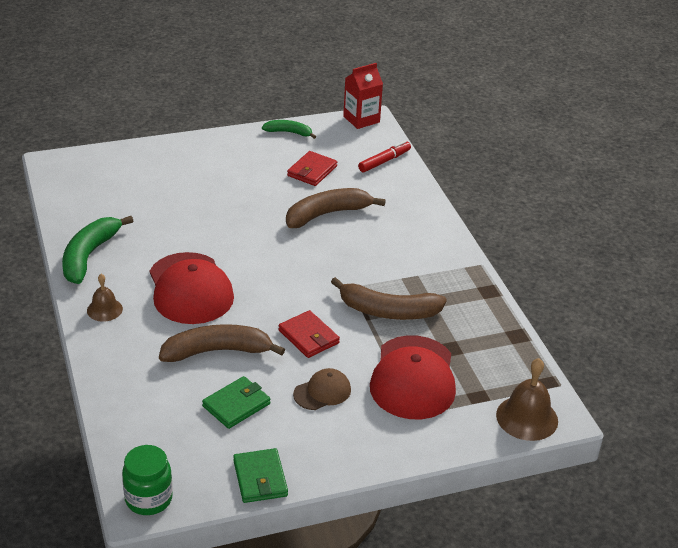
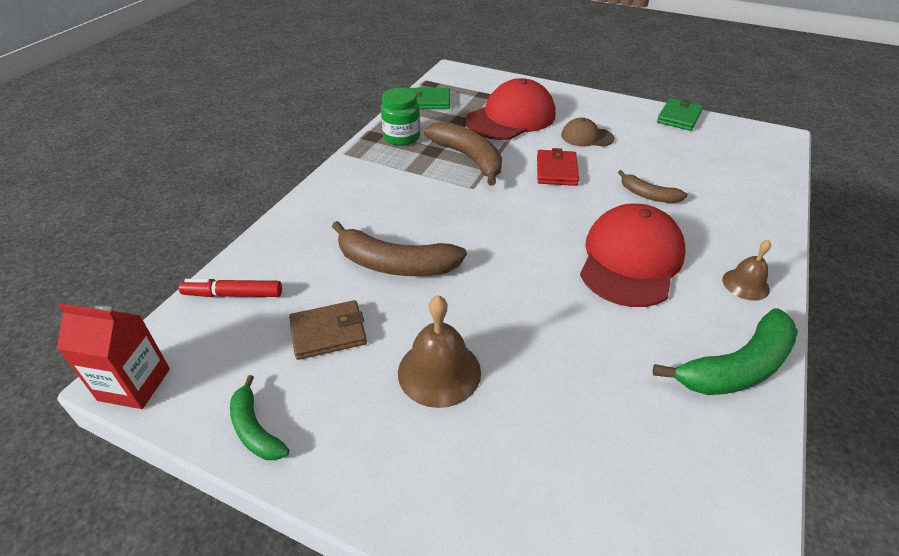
camera: 135 degrees left, 5 degrees up
(148, 499) = (770, 137): green jar -> green jar (401, 137)
(217, 351) = (648, 195): brown banana -> brown banana, size x0.57
(236, 405) = (662, 156): green wallet -> green wallet (428, 101)
(312, 171) = (328, 332): red wallet -> brown wallet
(527, 418) = (471, 77): brown bell -> brown bell (439, 372)

